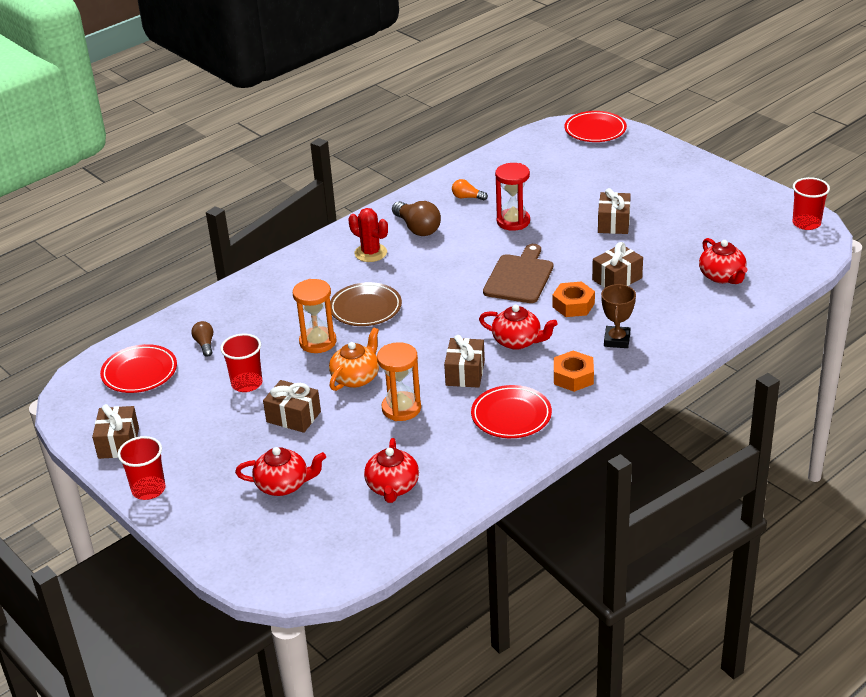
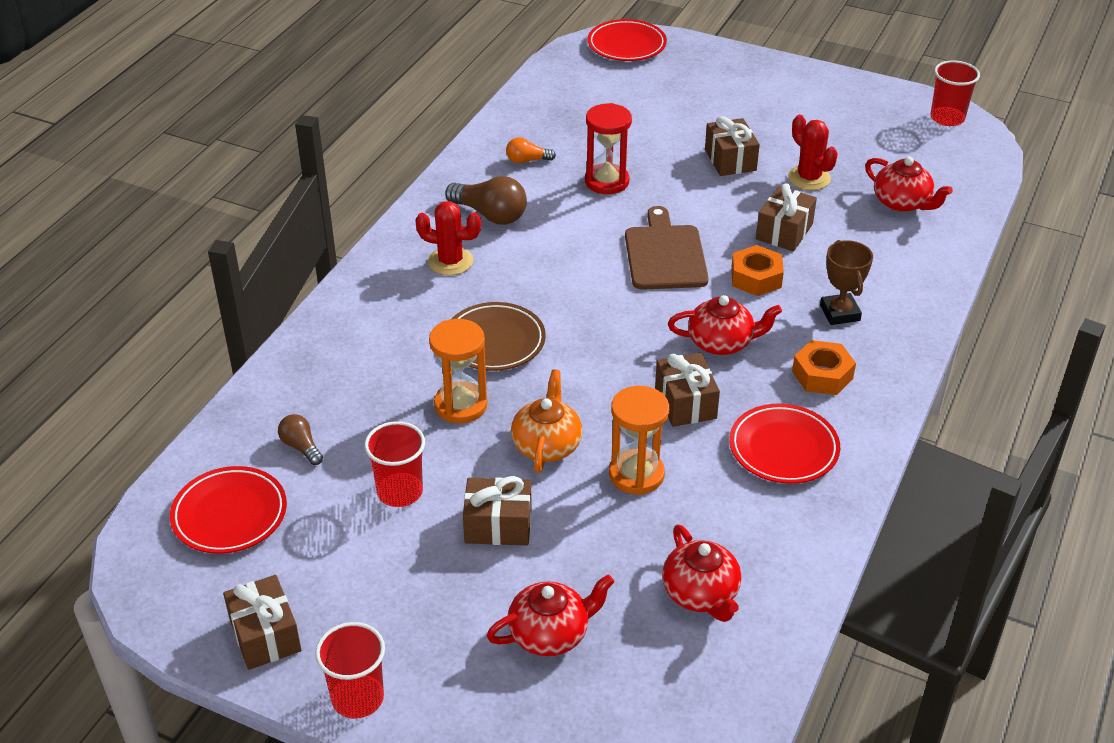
camera: 25 degrees left, 5 degrees up
(663, 246) = (809, 178): none -> red cactus

